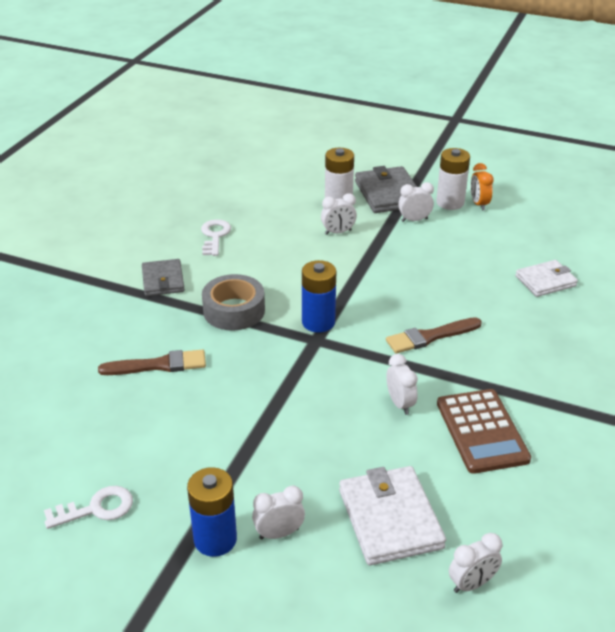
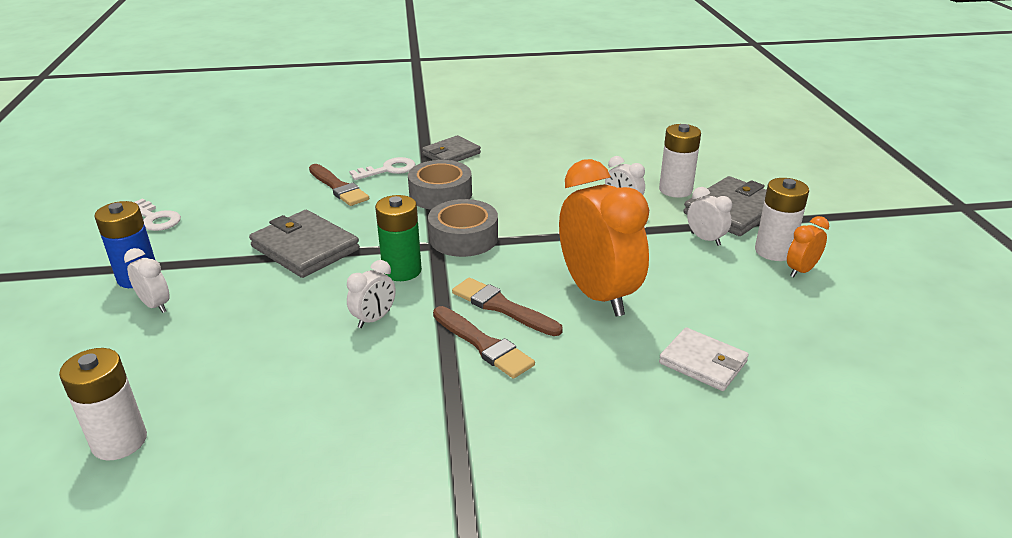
camera: 60 degrees right, 5 degrees down
(215, 236) = (539, 153): white key -> white key (388, 170)
(257, 414) = (305, 248): none -> grey wallet
(318, 322) = (463, 238): blue battery -> grey tape
(341, 369) = (402, 270): none -> green battery
(390, 519) = (197, 361): white wallet -> none
(446, 290) = (598, 295): none -> orange clock
(469, 360) = (483, 345): none -> brown brush
(472, 584) = (119, 441): white clock -> white battery
(481, 431) = (365, 386): brown calculator -> none

